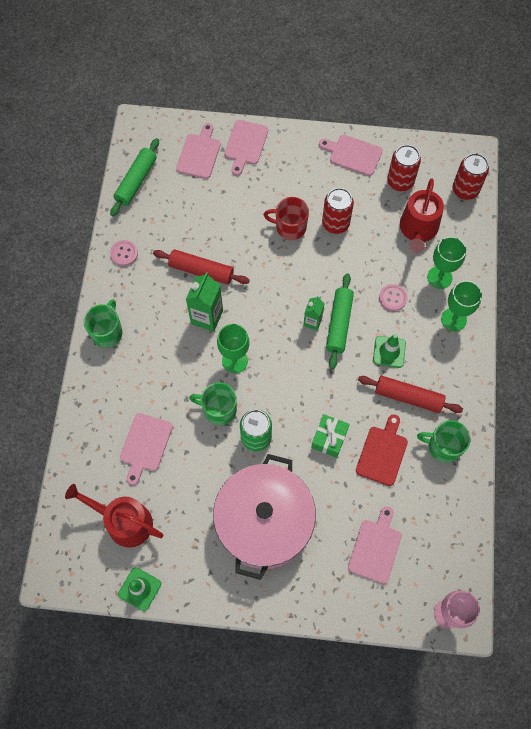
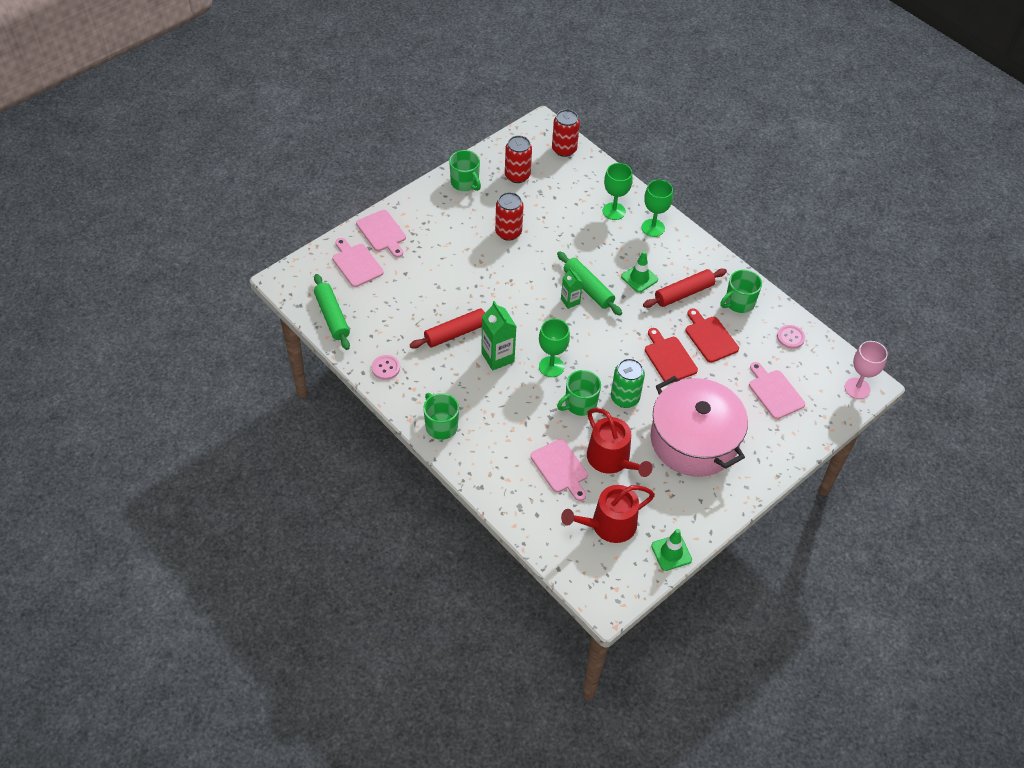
camera: 50 degrees left, 15 degrees down
(290, 227) = (481, 258): red mug -> none
(329, 438) = (669, 358): green gift -> red cutting board
(353, 154) = (465, 183): pink cutting board -> green mug
(393, 298) = (601, 246): pink button -> pink button (790, 337)
(418, 230) = (565, 195): red watering can -> red watering can (612, 460)

